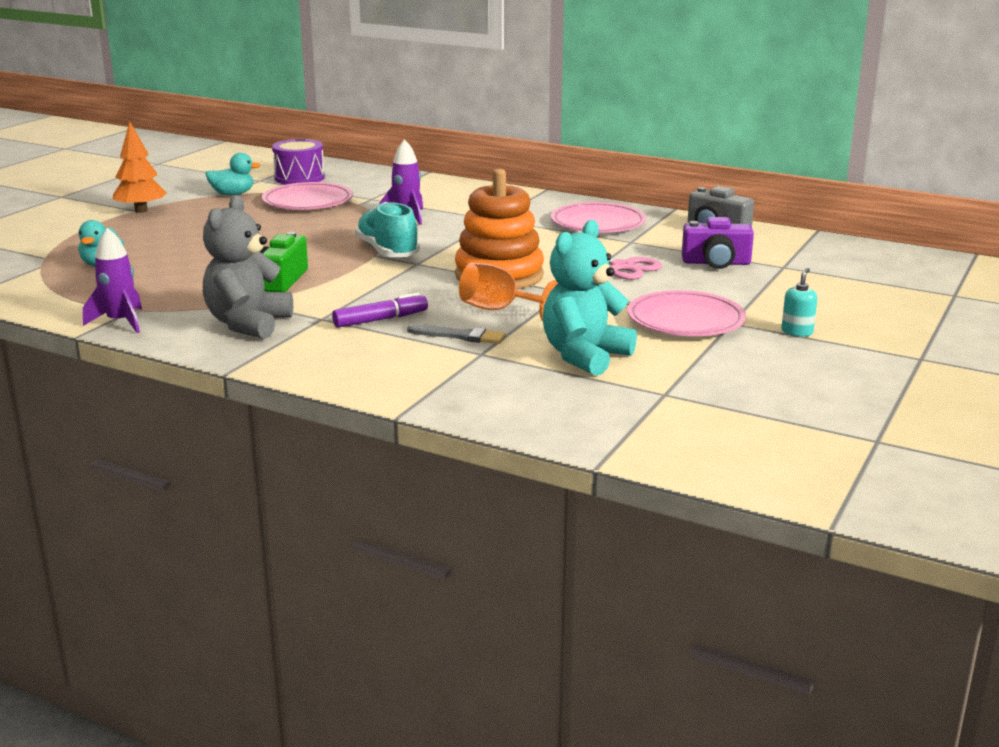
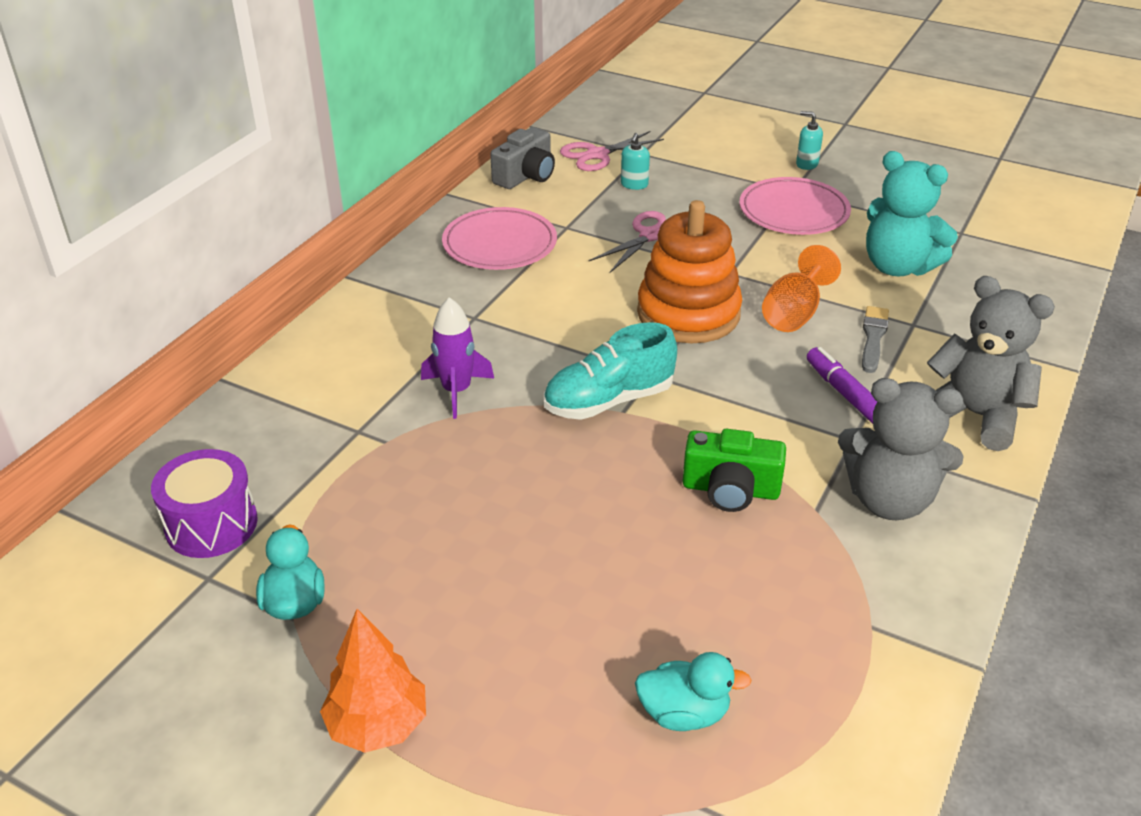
camera: 90 degrees left, 15 degrees up
(120, 322) = (921, 630): purple rocket -> none
(308, 201) = (361, 499): pink plate -> none
(338, 363) = (975, 415): none -> grey teddy bear
(716, 263) = (634, 185): purple camera -> turquoise soap dispenser
(770, 251) = (597, 155): none -> pink scissors

